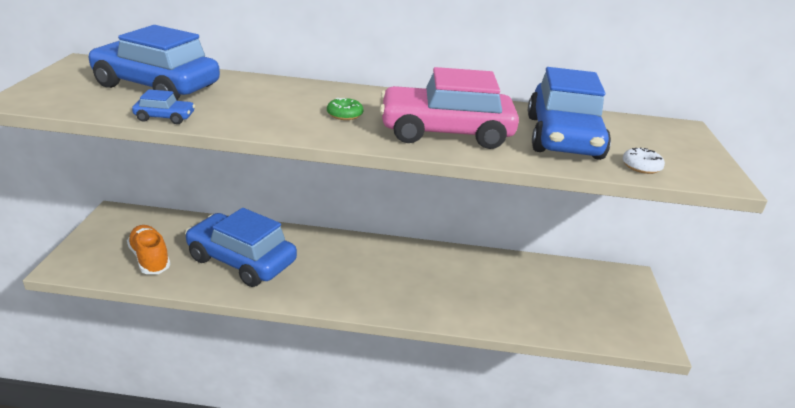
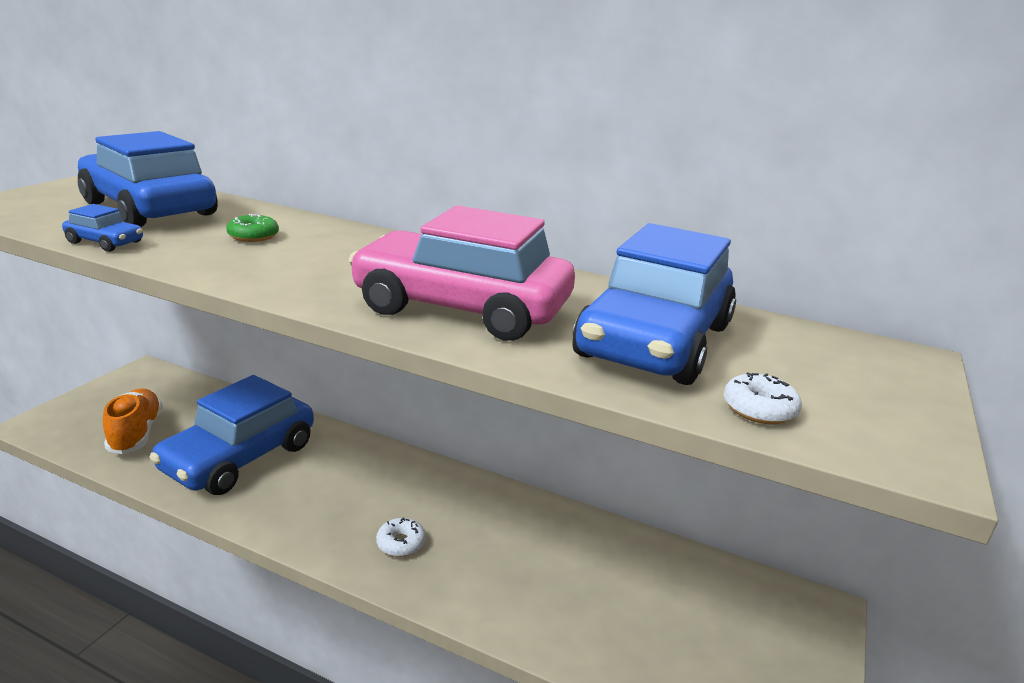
camera: 20 degrees right, 5 degrees down
(241, 260) = (240, 457): blue car -> blue car turned 105 degrees counterclockwise
(344, 114) = (341, 267): green donut -> green donut (253, 236)
(388, 291) = (401, 543): none -> white donut

